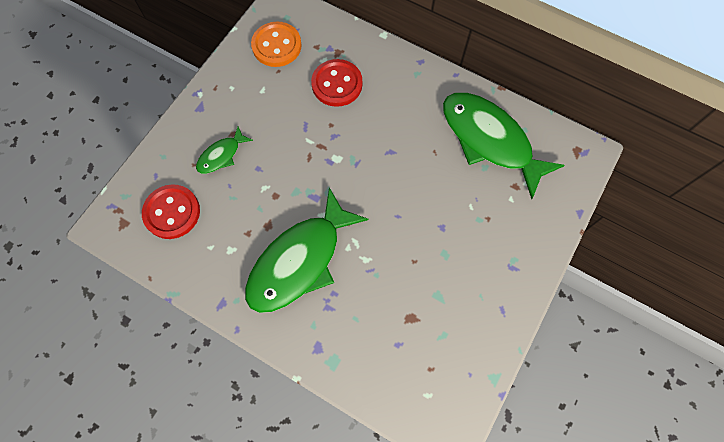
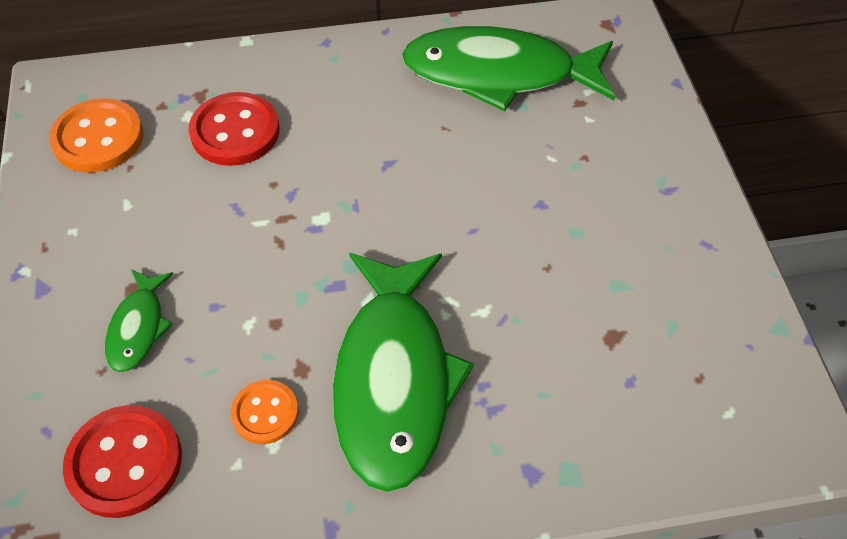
camera: 40 degrees left, 15 degrees down
(238, 234) = (265, 413): none -> orange button

